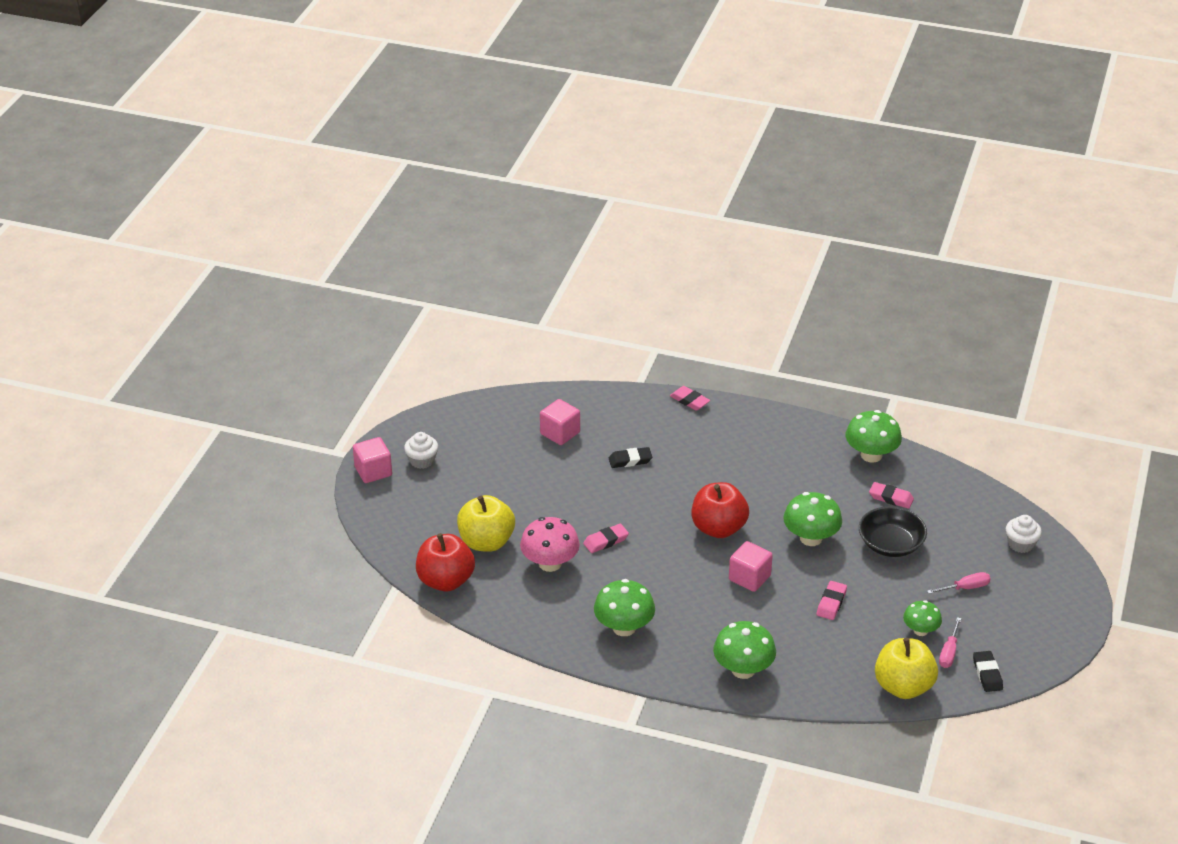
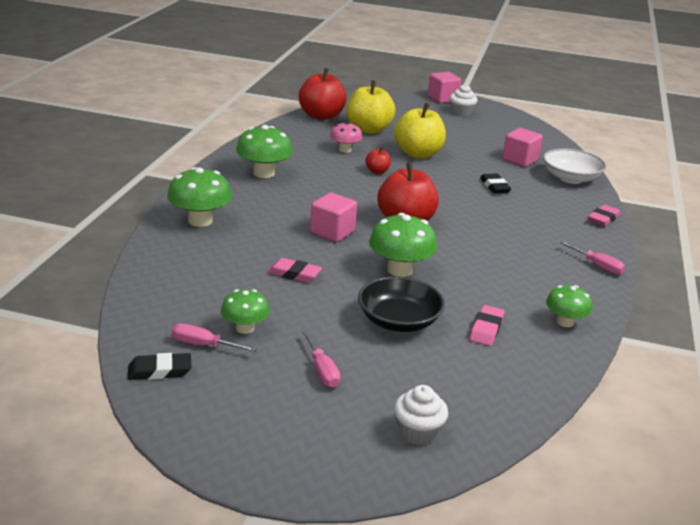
camera: 85 degrees right, 10 degrees down
(550, 563) = (345, 150): pink mushroom -> pink mushroom, size x0.63
(601, 405) = (570, 178): none -> white bowl
(606, 541) = (377, 171): pink eraser -> red apple
(779, 421) = (597, 266): none -> pink screwdriver
(871, 455) = (565, 322): green mushroom -> green mushroom, size x0.63
(903, 687) = (153, 307): yellow apple -> yellow apple (418, 154)

